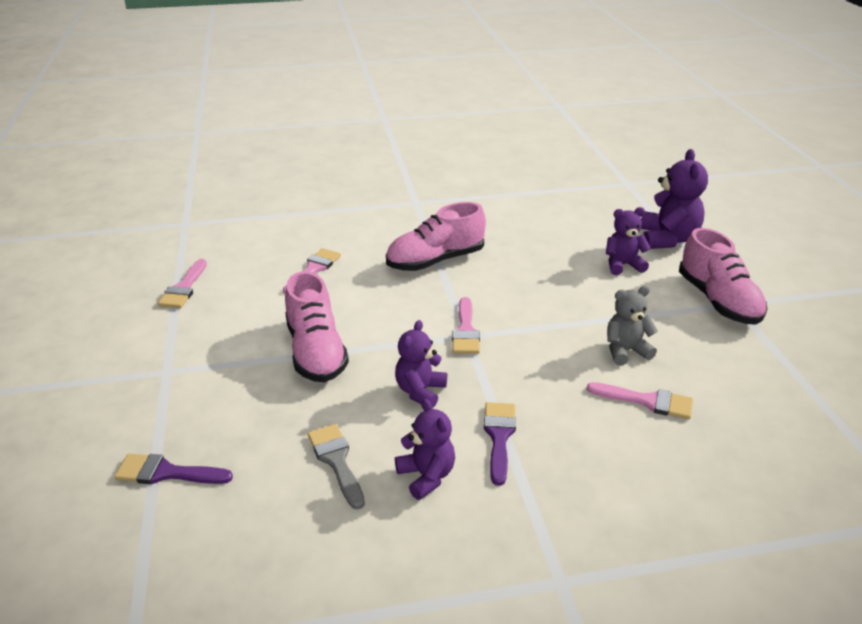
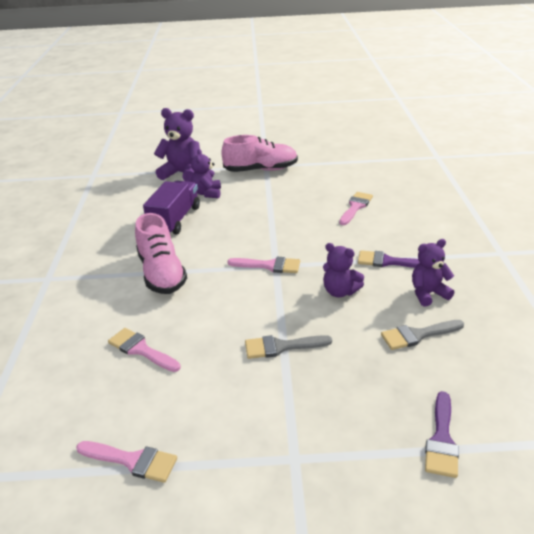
camera: 80 degrees left, 0 degrees up
(316, 352) = (281, 347): pink shoe -> grey brush
(547, 252) = (175, 220): none -> purple truck
(625, 351) = (306, 206): grey teddy bear -> none

